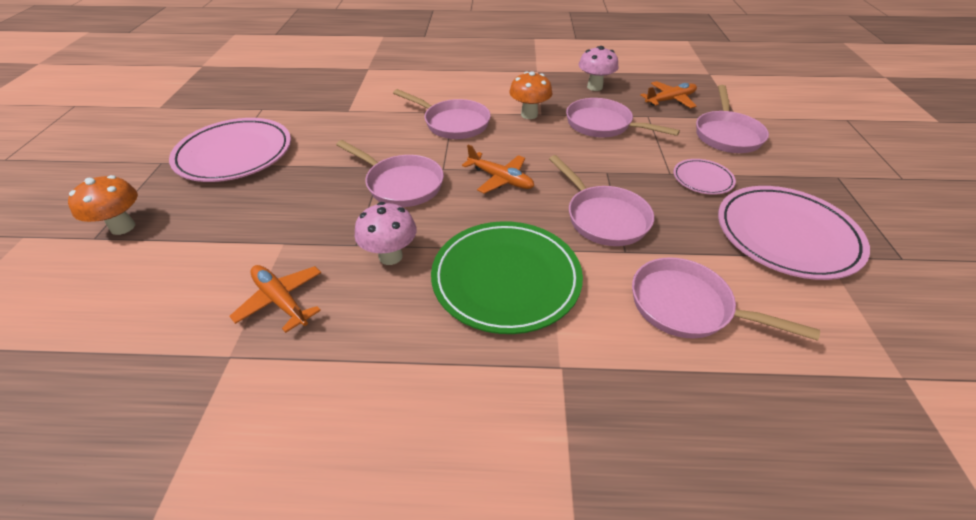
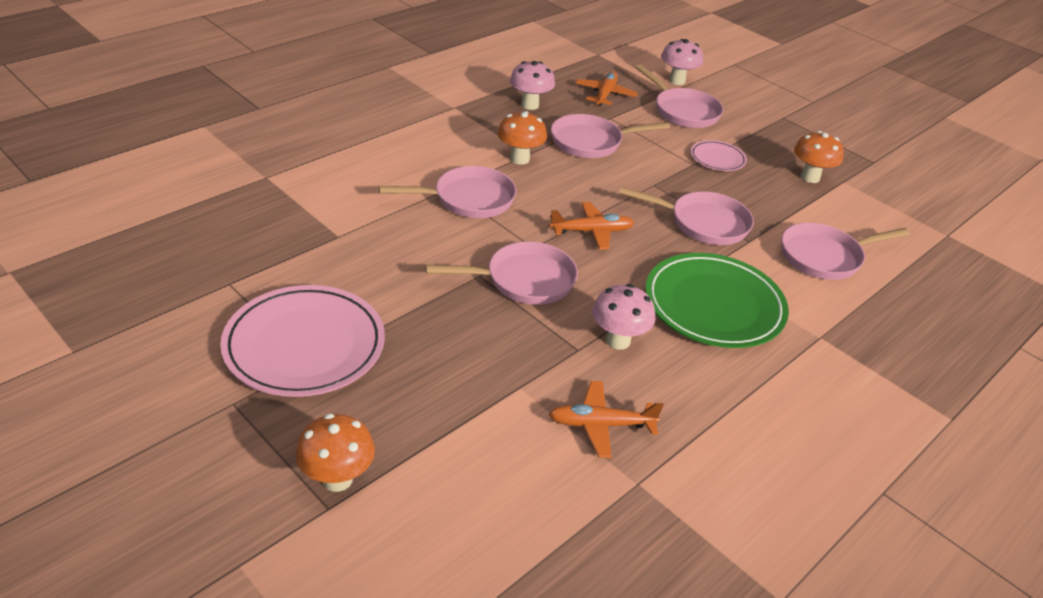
camera: 50 degrees left, 5 degrees down
(758, 112) = (677, 81): none -> pink mushroom
(786, 235) = (810, 177): pink plate -> orange mushroom

